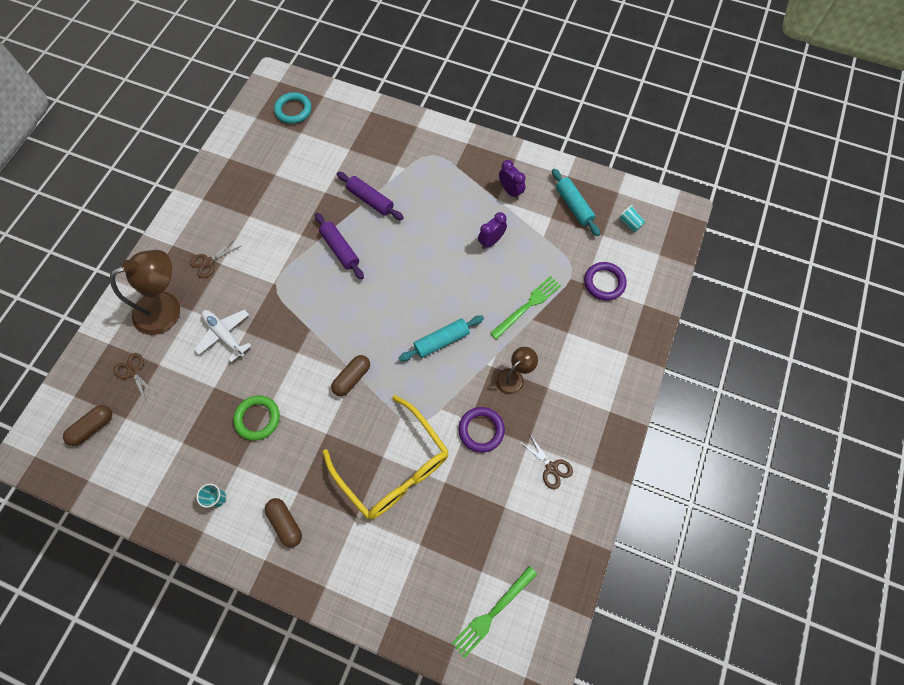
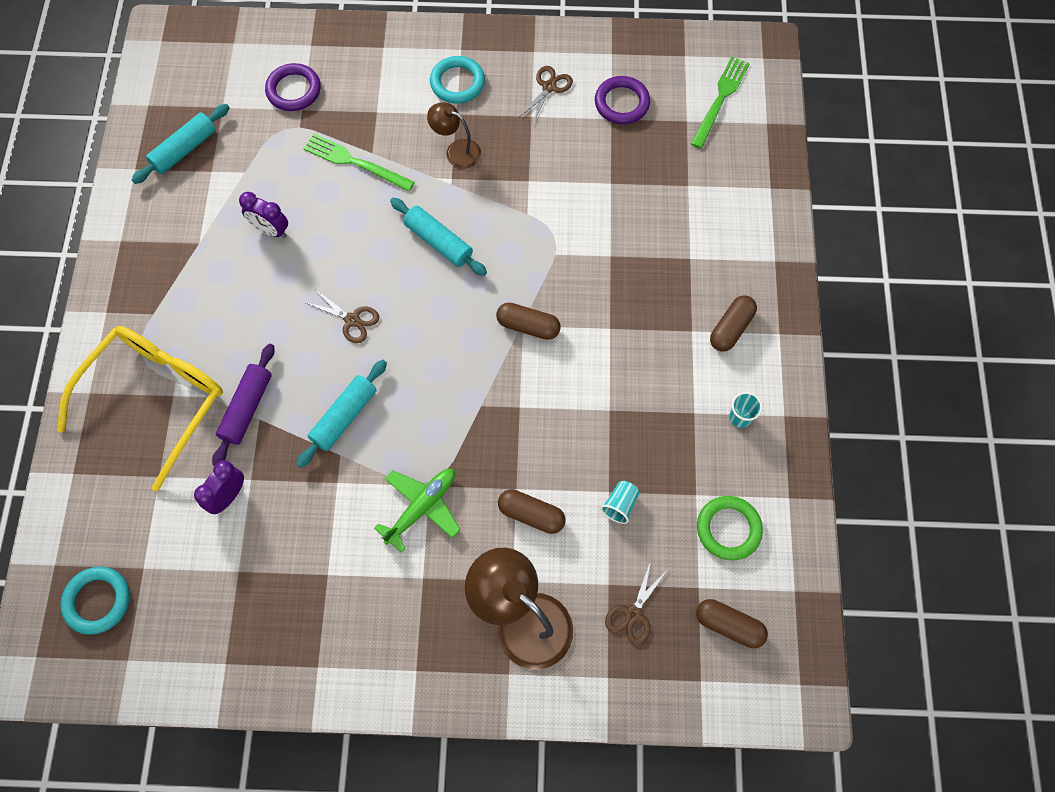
camera: 110 degrees left, 0 degrees up
(208, 262) = (427, 597): brown scissors -> brown scissors (352, 320)
(224, 335) = (531, 514): white plane -> brown capsule
(257, 418) = (626, 416): green ring -> green ring (728, 529)
(262, 275) = (422, 507): none -> green plane
(340, 249) = (344, 417): purple rolling pin -> turquoise rolling pin
(393, 466) = (616, 240): yellow glasses -> yellow glasses (155, 399)
(481, 430) = (535, 165): purple ring -> purple ring (621, 103)
(493, 612) = (720, 99): green fork -> green fork turned 90 degrees counterclockwise
(510, 191) = (180, 230): purple clock -> purple clock (228, 496)
(577, 398) = (457, 83): none -> turquoise ring
(629, 223) = (195, 83): turquoise cup -> turquoise cup (620, 505)

